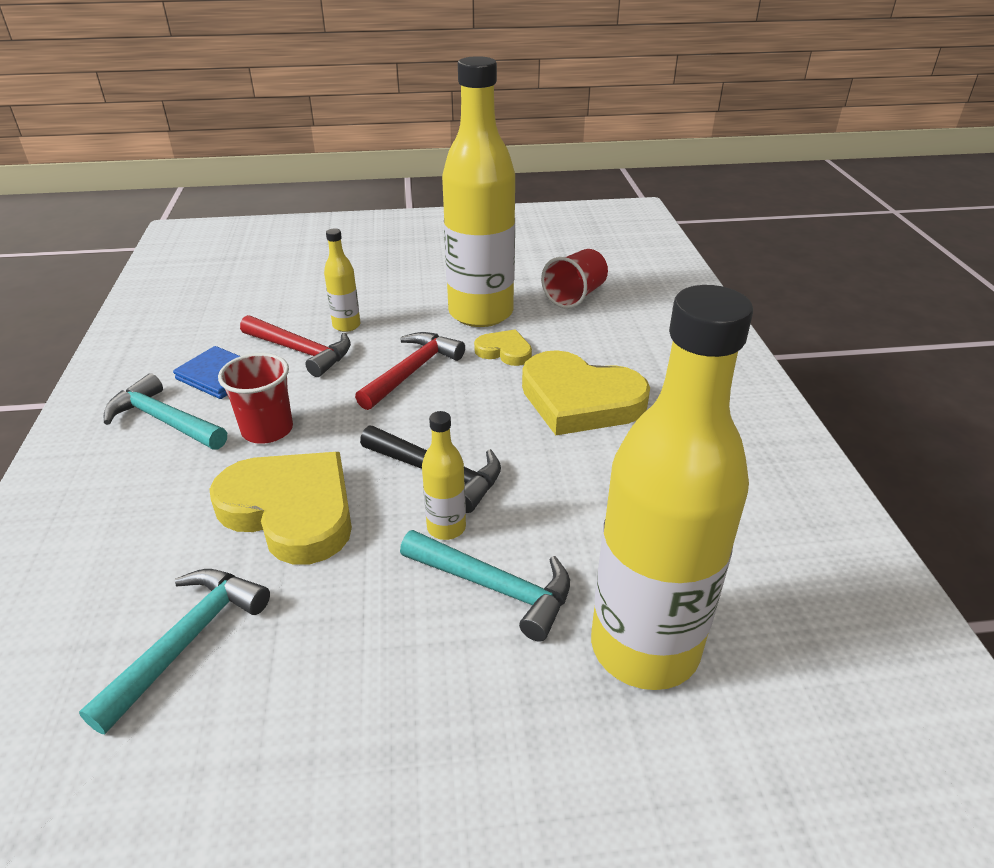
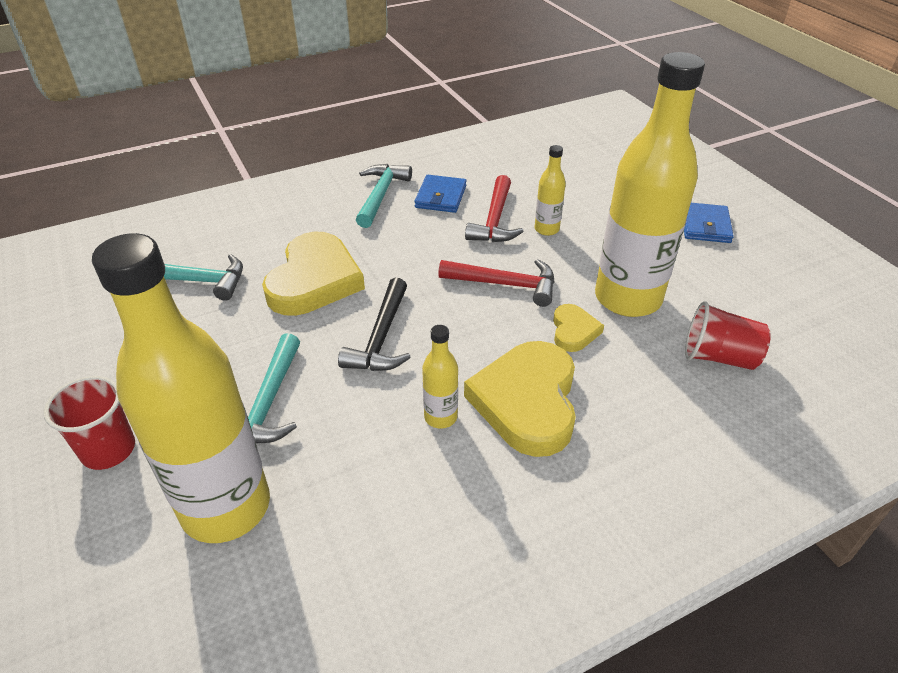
camera: 70 degrees right, 5 degrees up
(267, 430) = (392, 240): red cup -> red cup (108, 450)
(415, 250) = (705, 226): none -> blue wallet
(446, 528) = (322, 360): yellow bottle -> yellow bottle (440, 417)

